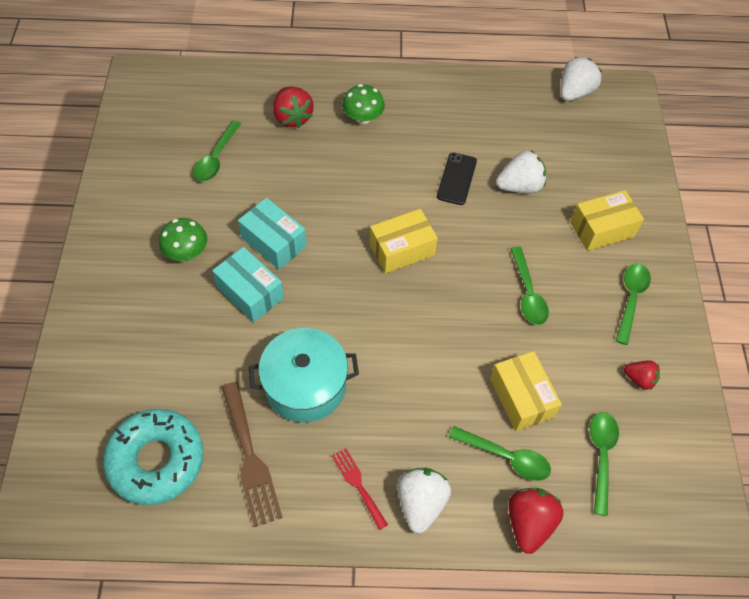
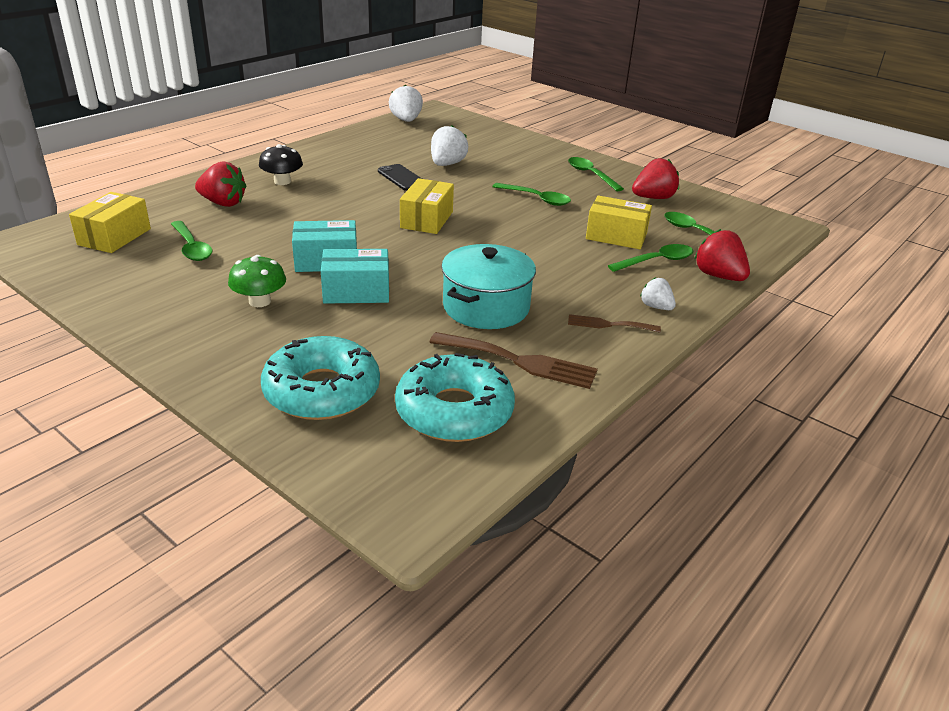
camera: 50 degrees left, 25 degrees down
(118, 370) = (322, 391): none -> turquoise donut
(358, 485) = (608, 324): red fork -> brown fork
(363, 117) = (282, 181): green mushroom -> black mushroom
(421, 503) = (656, 307): white strawberry -> white strawberry, size x0.60
(602, 229) = (525, 159): yellow box -> yellow box (114, 237)
(639, 379) = (653, 198): red strawberry -> red strawberry, size x1.65

